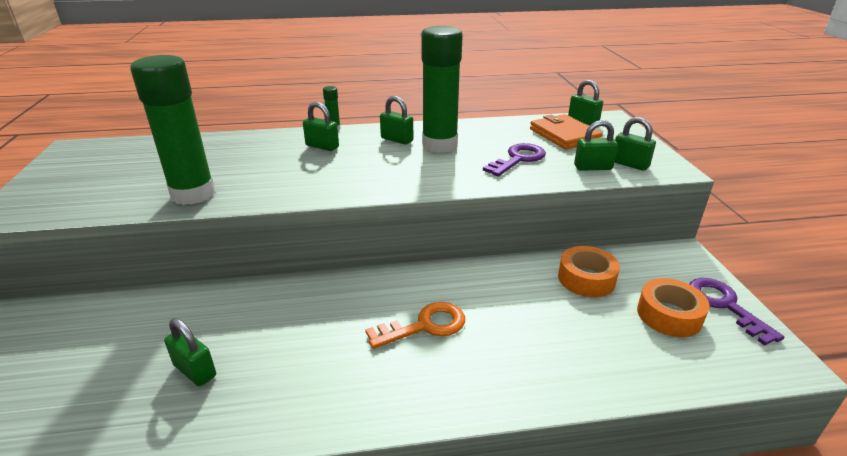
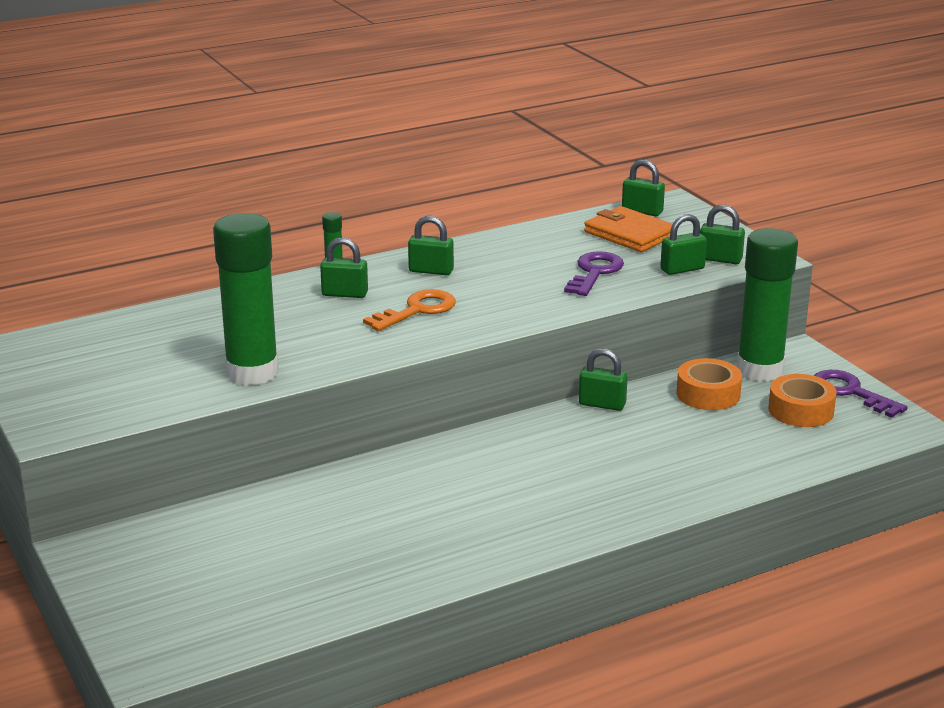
camera: 20 degrees left, 5 degrees down
(195, 370) = (367, 545): green padlock -> green padlock (602, 404)
(424, 326) = (568, 466): orange key -> orange key (417, 310)
(439, 145) = (490, 269): green glue stick -> green glue stick (759, 370)

